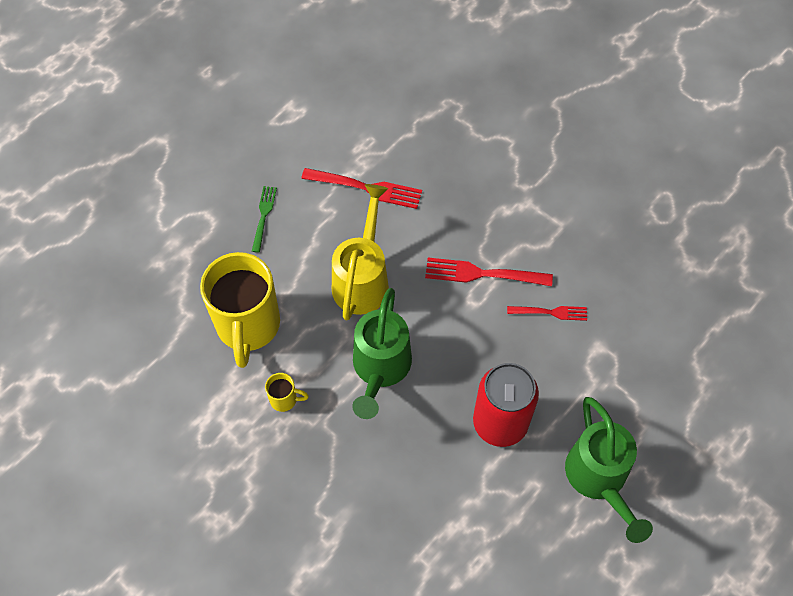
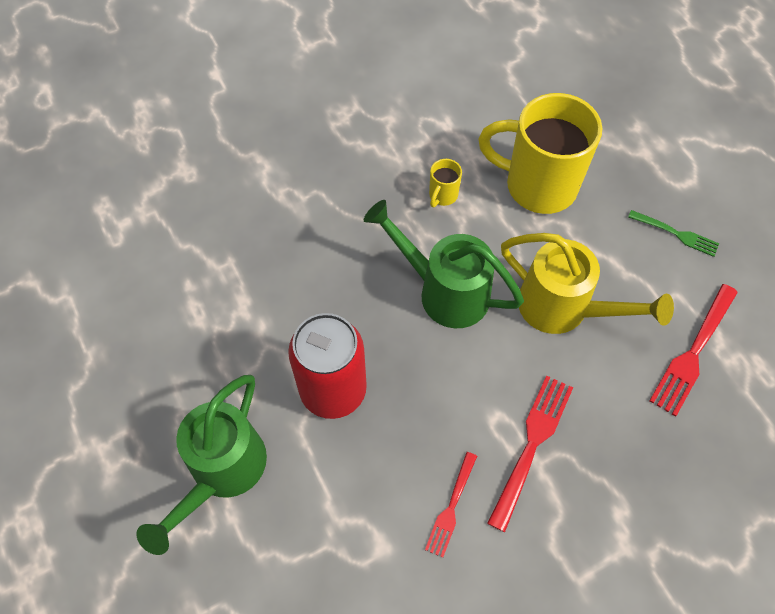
camera: 110 degrees right, 0 degrees up
(599, 479) = (222, 472): green watering can -> green watering can turned 75 degrees counterclockwise

